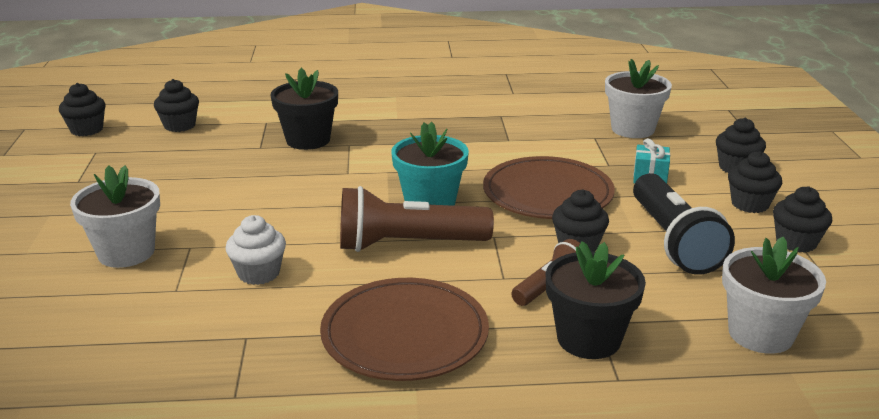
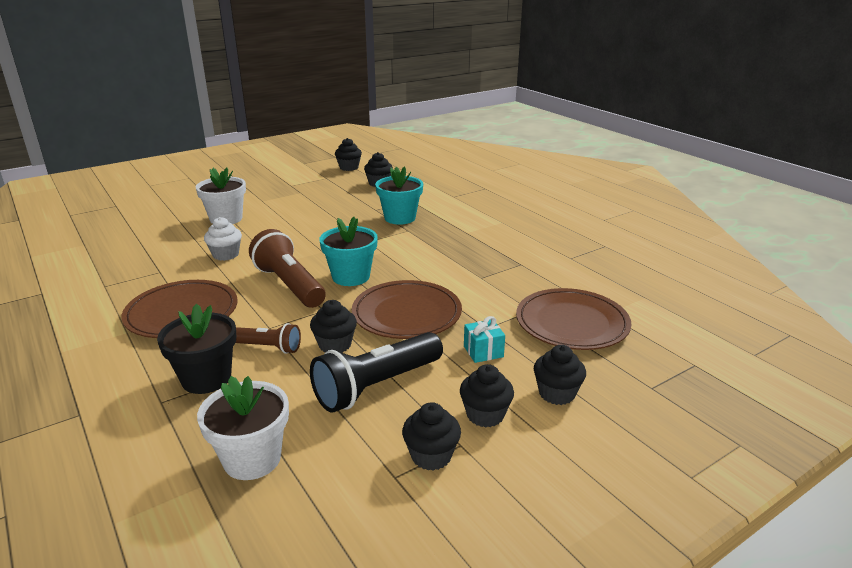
camera: 60 degrees right, 0 degrees up
(308, 140) = (400, 218): black flower pot -> turquoise flower pot
(632, 129) = (572, 323): white flower pot -> brown plate

